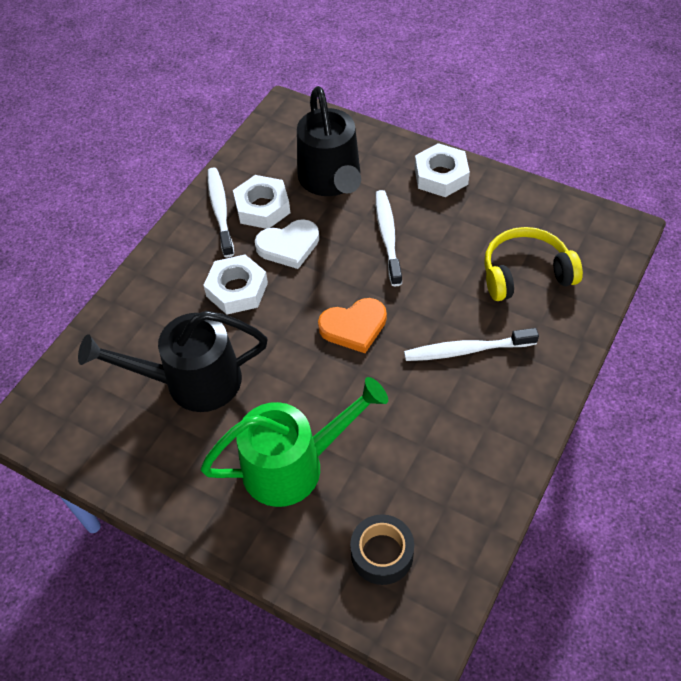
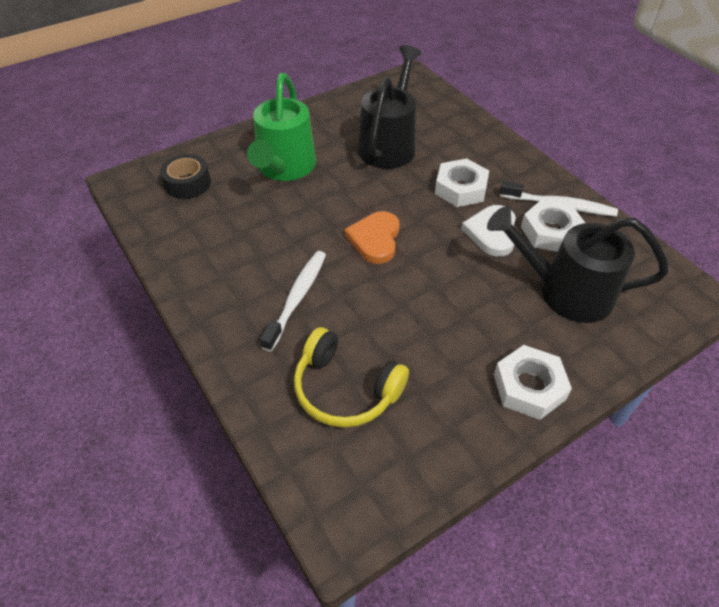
camera: 115 degrees right, 5 degrees down
(387, 237) = (463, 302): white toothbrush -> none
(525, 273) = (345, 389): yellow headphones -> yellow headphones turned 105 degrees clockwise

